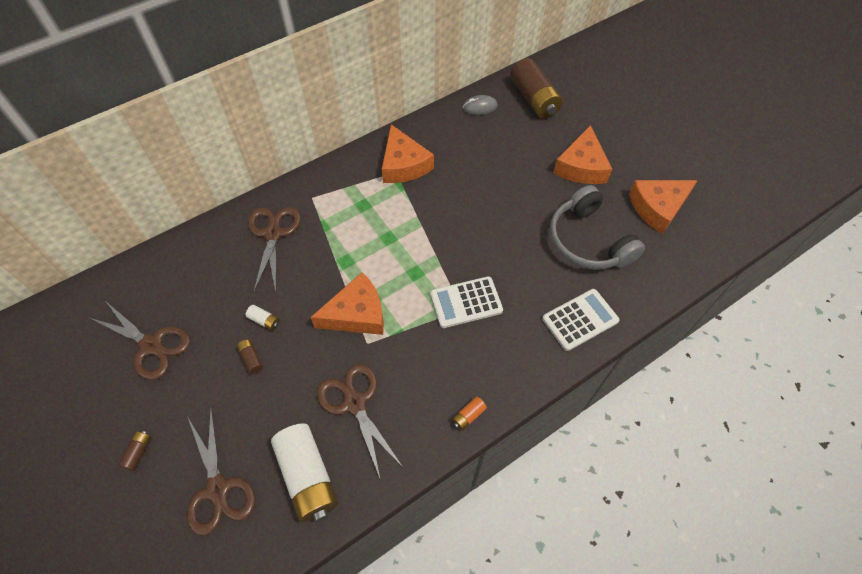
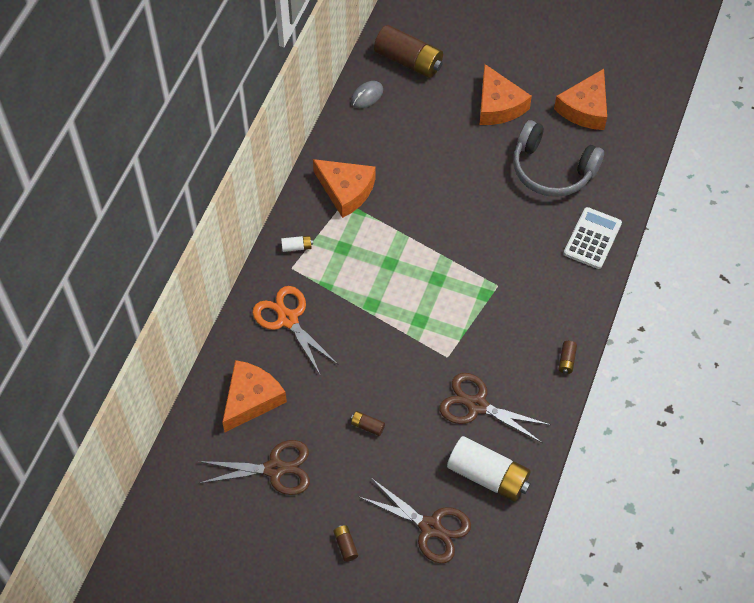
camera: 35 degrees left, 0 degrees up
(264, 321) = (350, 392): white battery -> white battery (297, 247)
(273, 234) = (288, 319): brown scissors -> orange scissors
(356, 314) = (419, 340): orange cheese -> orange cheese (251, 399)
(466, 302) = (497, 278): white calculator -> none
(468, 416) = (566, 360): orange battery -> brown battery

